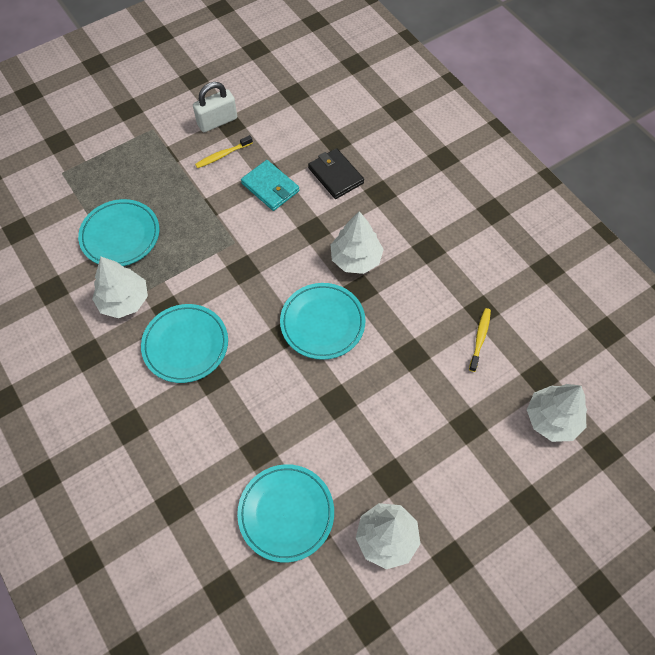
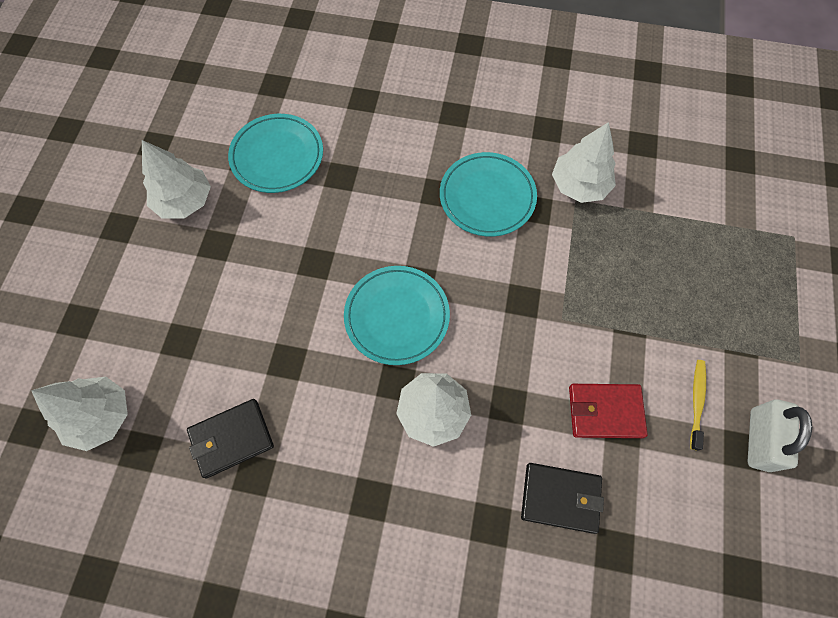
camera: 135 degrees right, 5 degrees up
(120, 235) = (661, 231): turquoise plate -> none
(270, 187) = (605, 411): turquoise wallet -> red wallet
(480, 338) = (231, 439): yellow toothbrush -> black wallet

